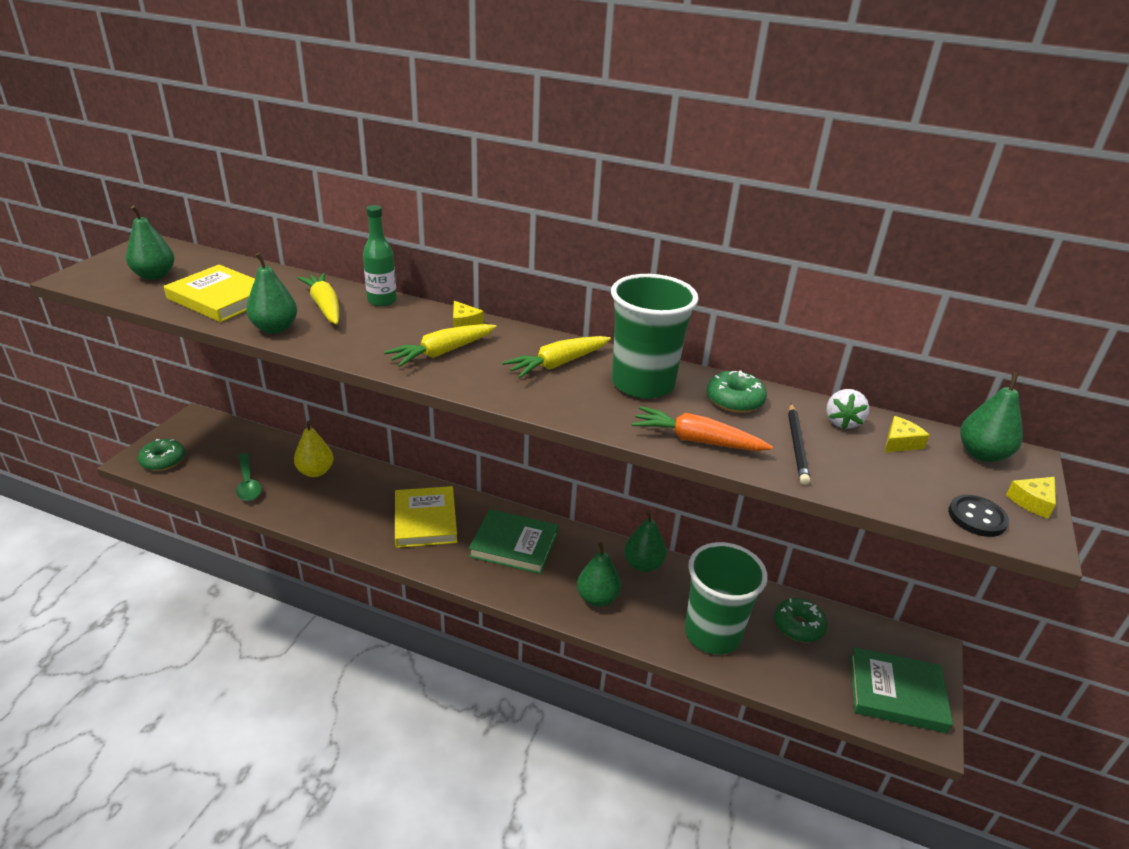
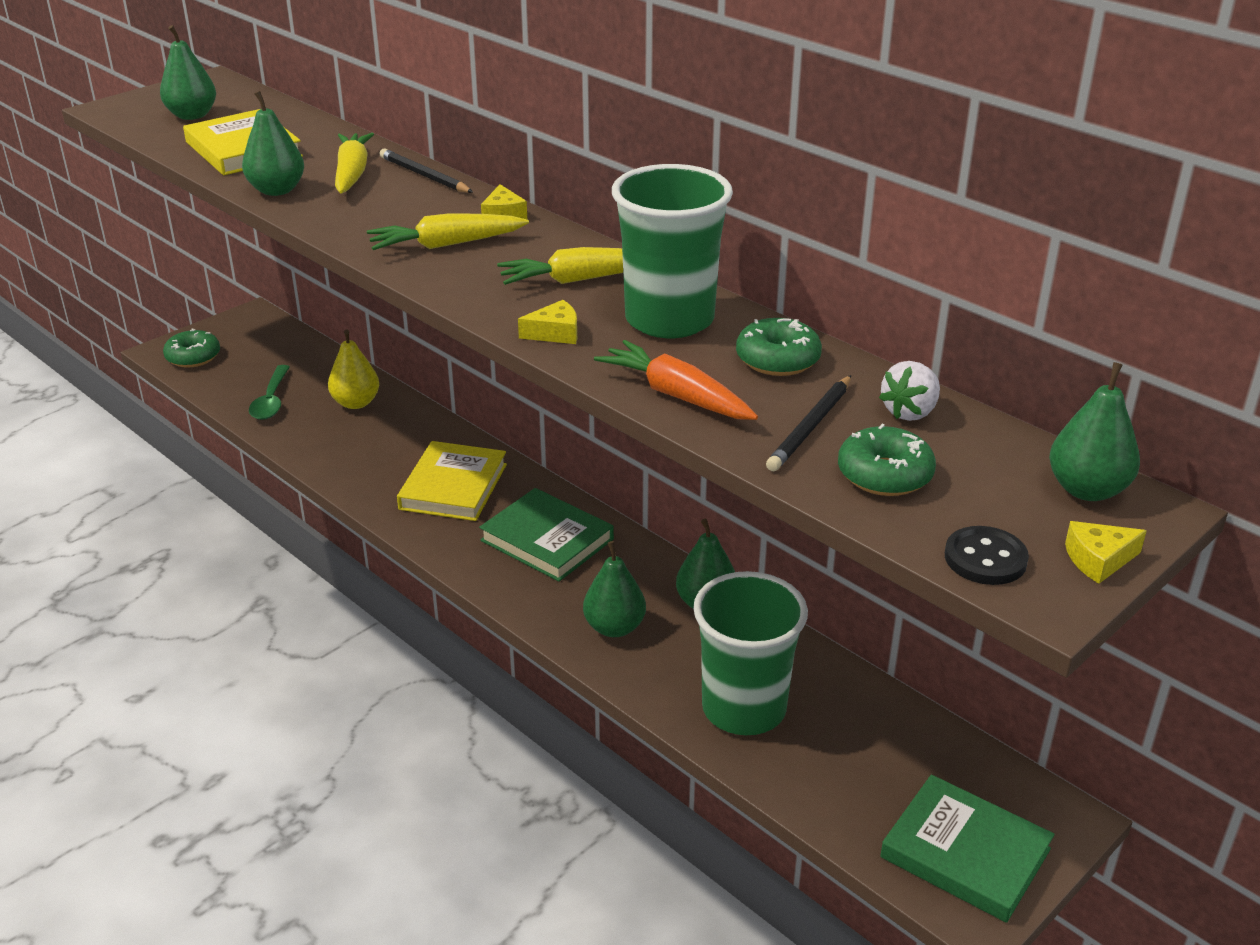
camera: 25 degrees right, 0 degrees up
(382, 301) = (424, 175): green bottle -> black pencil
(798, 626) = (878, 732): green donut -> green donut (884, 475)
(900, 442) = (971, 452): yellow cheese -> yellow cheese (555, 333)

